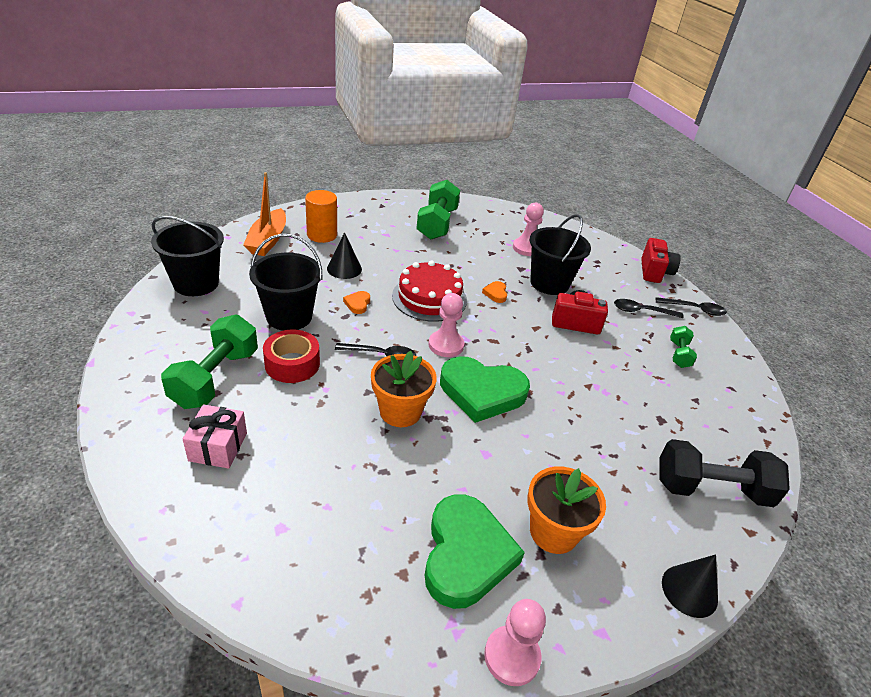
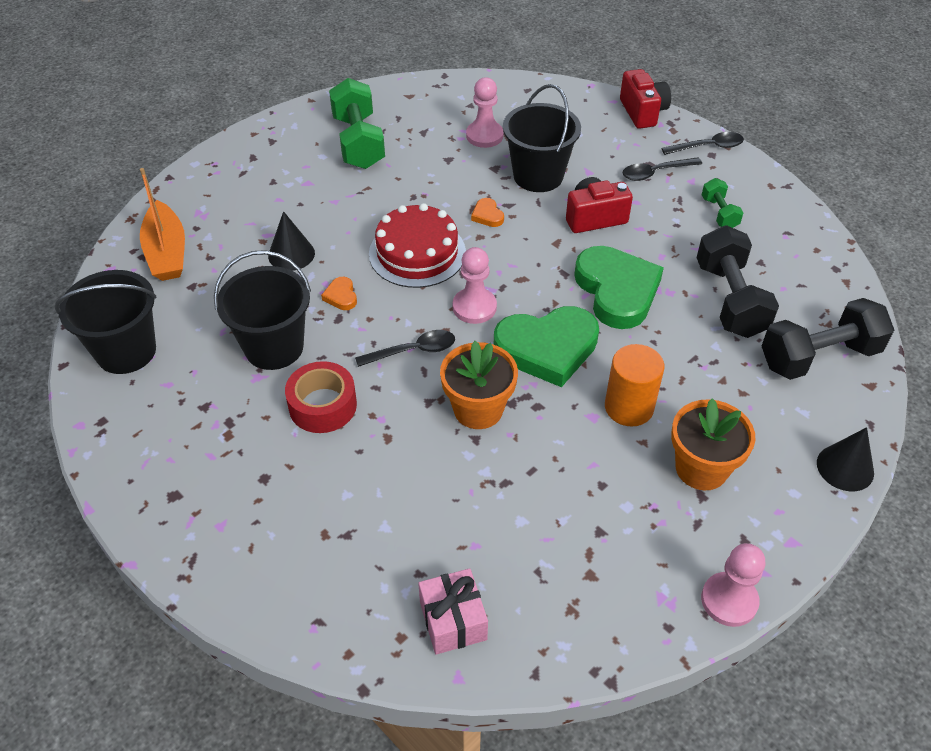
camera: 20 degrees left, 10 degrees up
(216, 378) = (250, 461): green dumbbell -> none
(218, 447) = (316, 537): pink gift -> pink gift (453, 620)
(322, 235) = (229, 216): orange cylinder -> orange cylinder (629, 407)
(466, 554) = (636, 529): green heart -> green heart (617, 291)
(654, 416) = (730, 300): none -> black dumbbell

